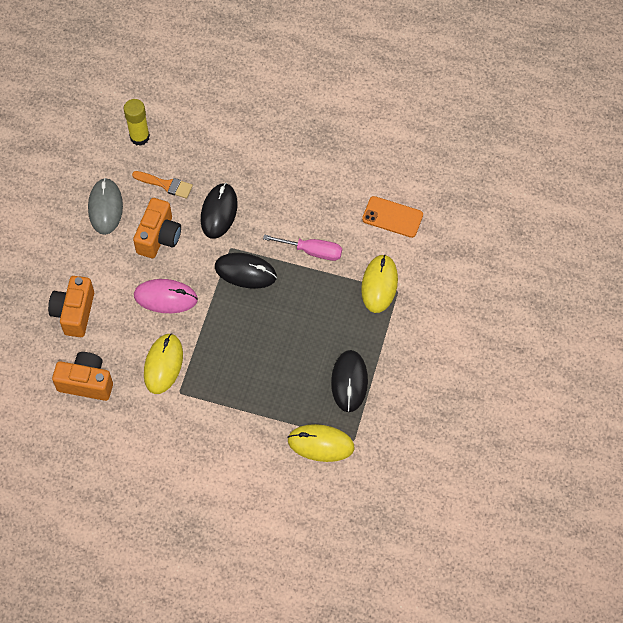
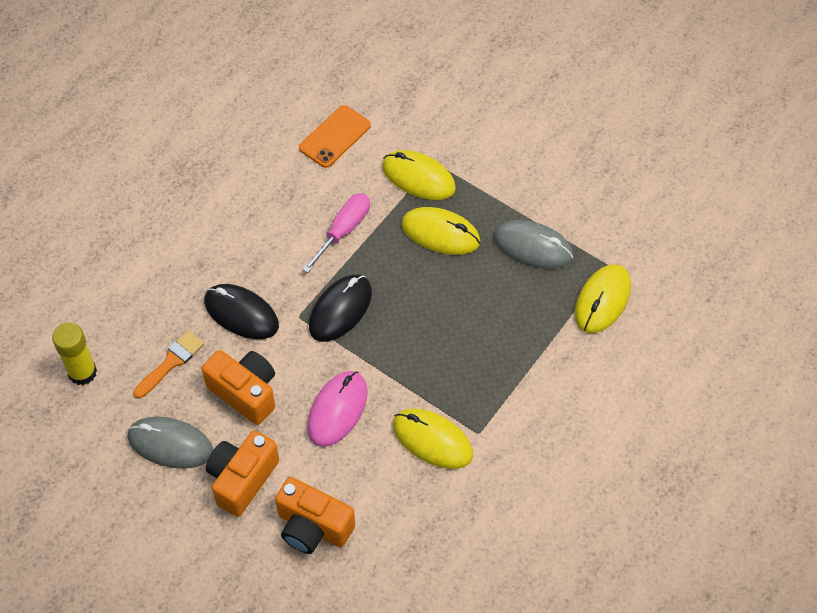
camera: 70 degrees left, 5 degrees down
(86, 382) = (423, 540): orange camera -> orange camera (242, 479)
(336, 315) = (440, 233): none -> yellow mouse
(349, 382) = (533, 247): black mouse -> grey mouse

